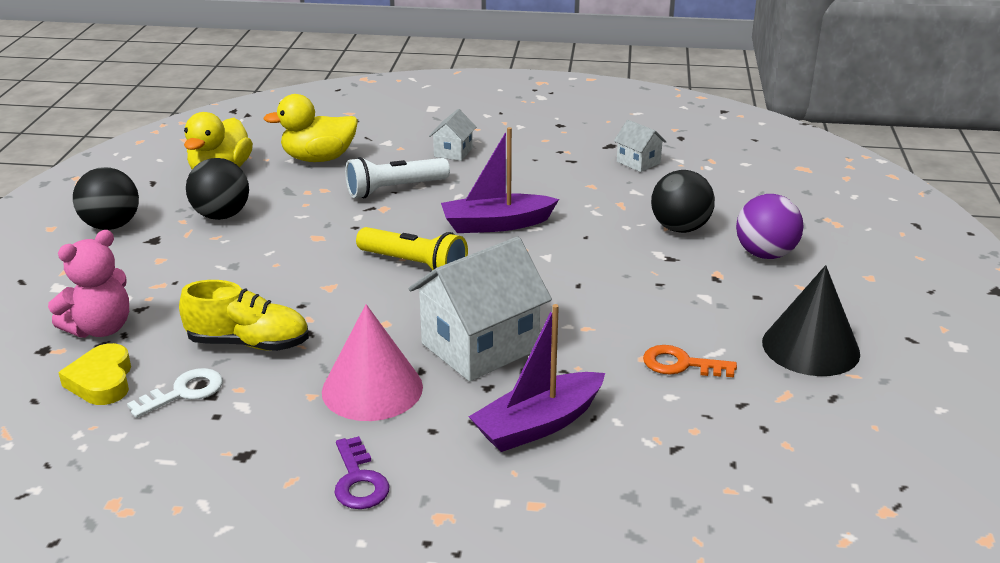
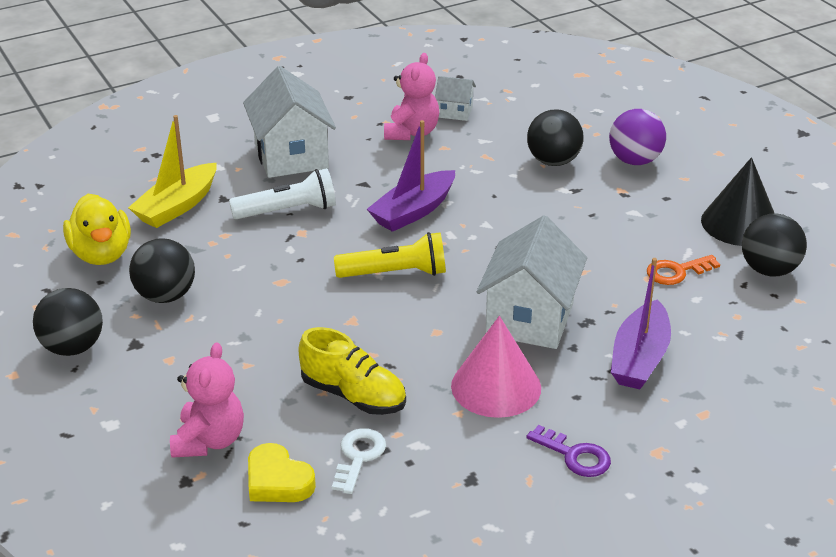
camera: 35 degrees left, 5 degrees up
(249, 343) = (353, 395): yellow shoe -> yellow shoe turned 60 degrees clockwise
(319, 158) = (177, 206): yellow duck -> yellow boat
(395, 189) = (288, 211): white flashlight -> white flashlight turned 135 degrees counterclockwise
(453, 152) = (291, 156): white house -> white house, size x2.04
(577, 166) = (411, 133): none -> pink teddy bear
(788, 402) = (769, 270): none -> black ball

